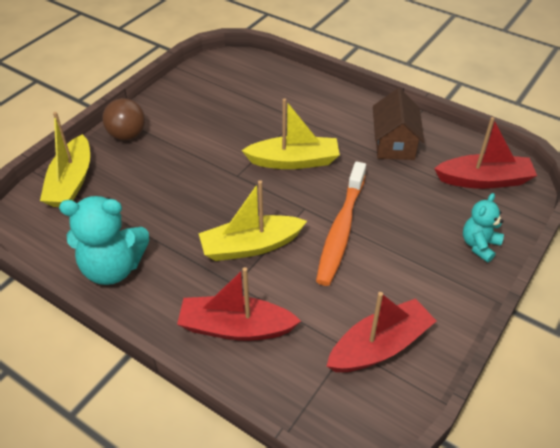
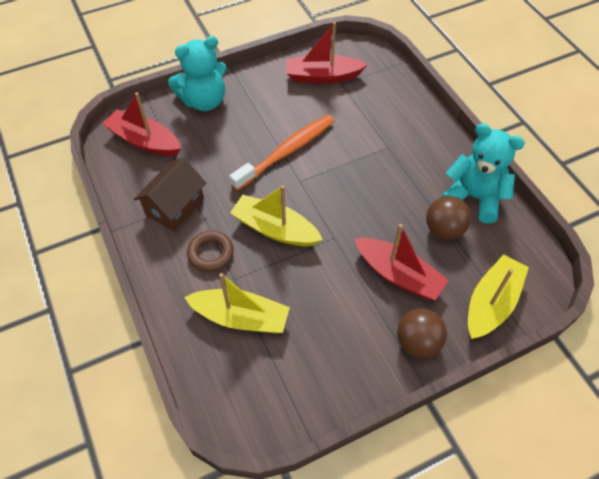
camera: 150 degrees left, 10 degrees up
(135, 223) = (444, 229): none -> brown ball
(235, 327) = (403, 121): red boat -> red boat (398, 275)
(250, 246) = (361, 169): yellow boat -> yellow boat (241, 317)
(330, 126) = (211, 253): none -> brown ring
(479, 245) = (204, 101): turquoise teddy bear -> turquoise teddy bear, size x1.71

